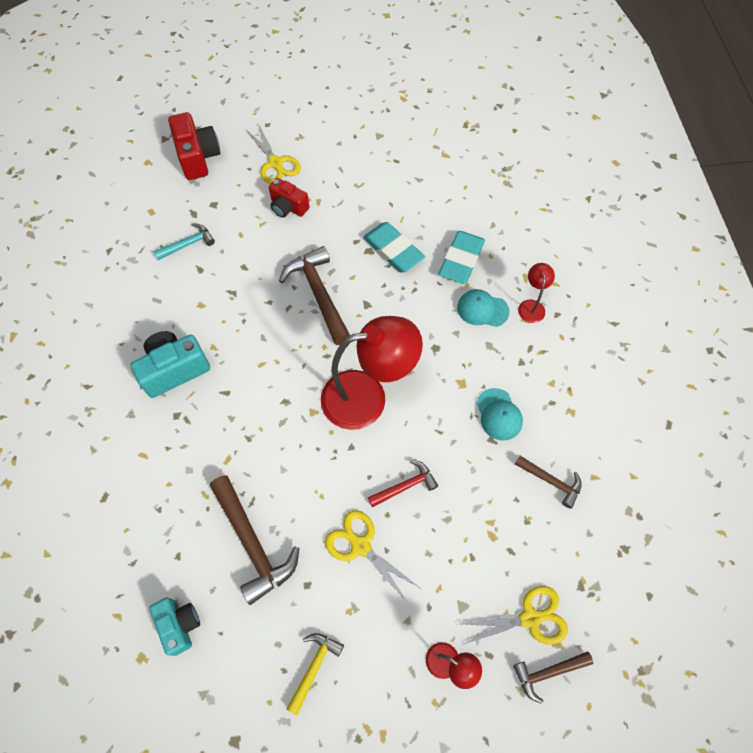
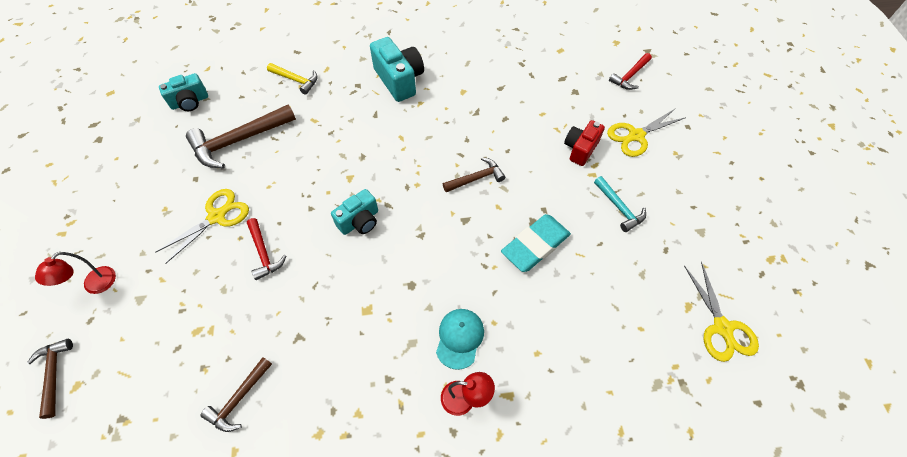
camera: 90 degrees right, 5 degrees down
(188, 244) = (527, 77): turquoise hammer -> turquoise hammer (619, 208)
(198, 157) = (630, 76): red camera -> red hammer
(314, 667) = (129, 185): yellow hammer -> yellow hammer (296, 80)
(319, 294) = (476, 178): brown hammer -> brown hammer, size x0.57
(367, 397) = (359, 221): red lamp -> turquoise camera
(461, 260) = (528, 317): turquoise eraser -> none
(499, 414) = (325, 347): turquoise cap -> none
(530, 618) = (108, 361): yellow scissors -> yellow scissors (722, 327)

